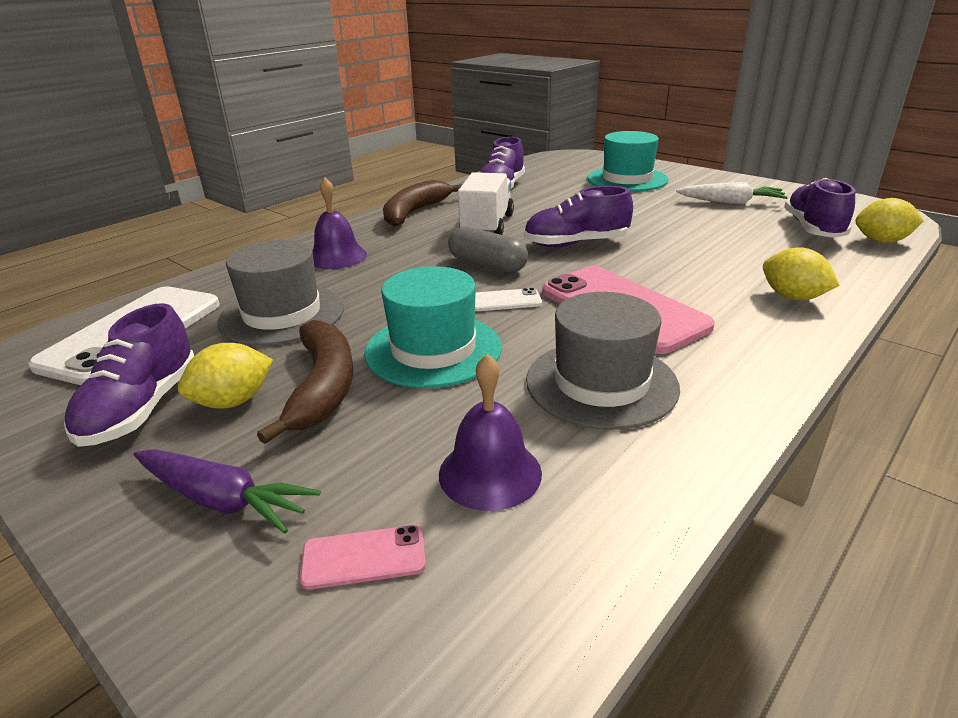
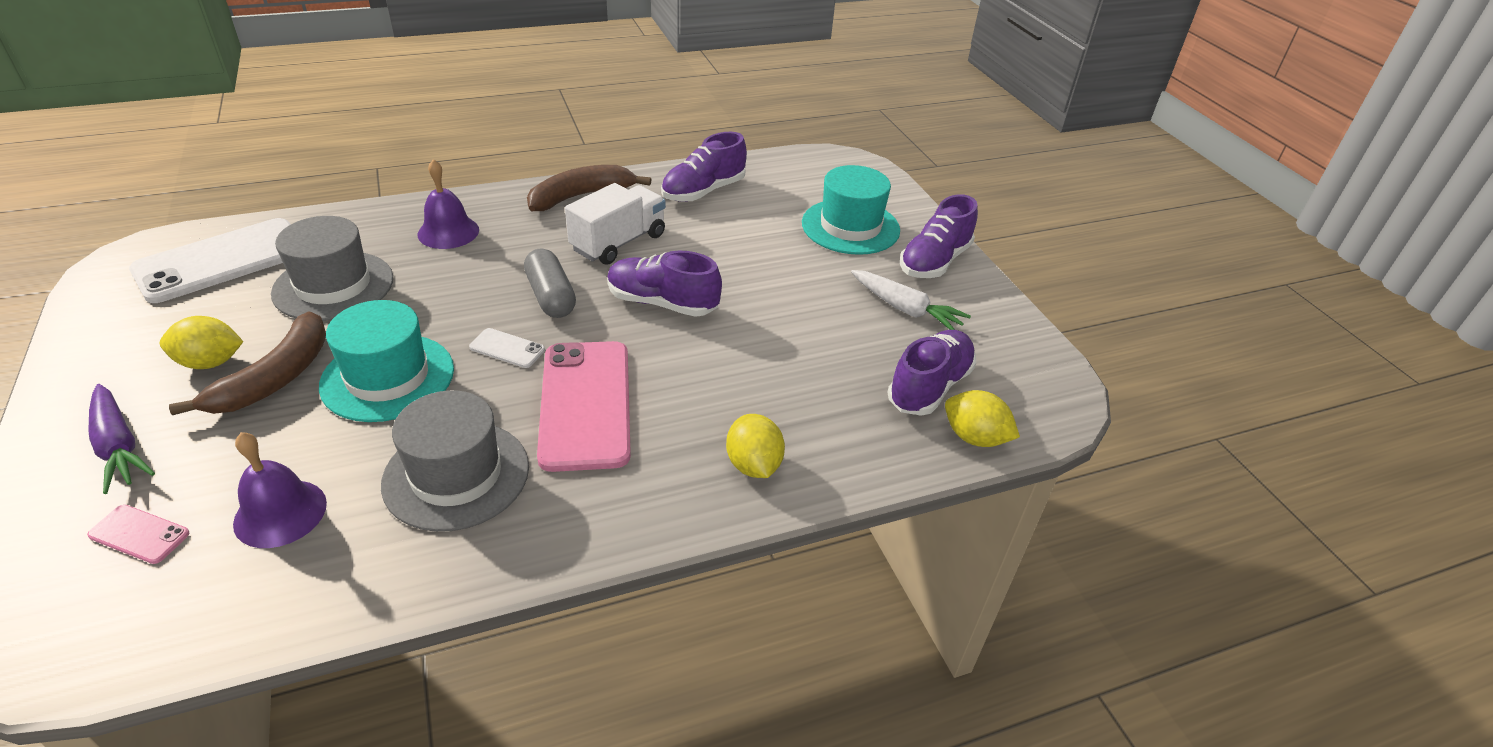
camera: 25 degrees right, 10 degrees up
(142, 408) = (156, 341): purple shoe -> purple shoe (934, 261)

